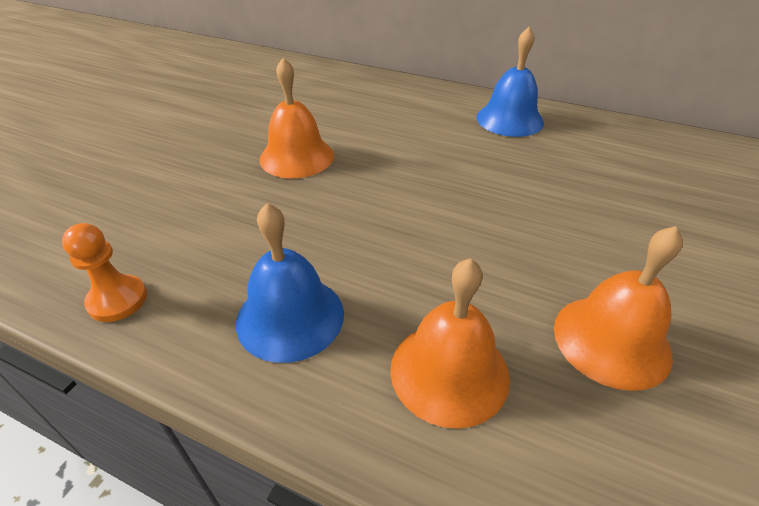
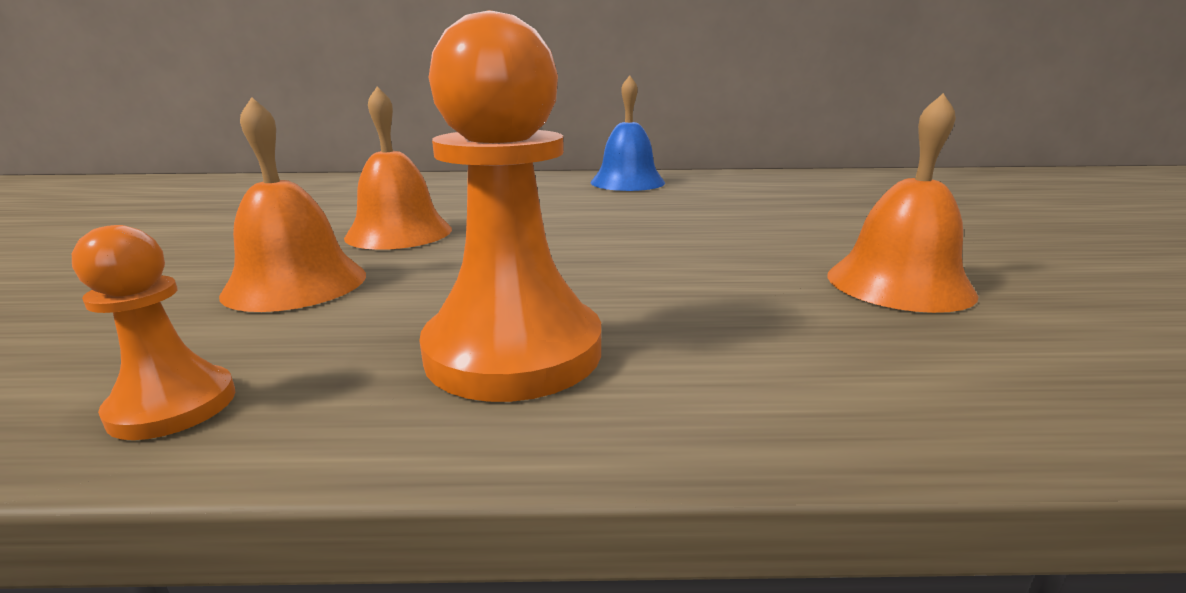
camera: 25 degrees left, 20 degrees down
(290, 317) = (514, 351): blue bell -> orange pawn
(449, 371) = (774, 344): orange bell -> orange bell (296, 284)

